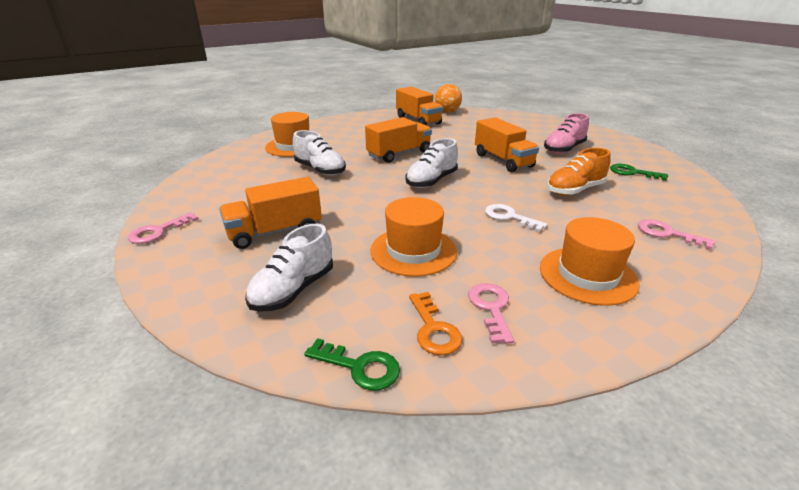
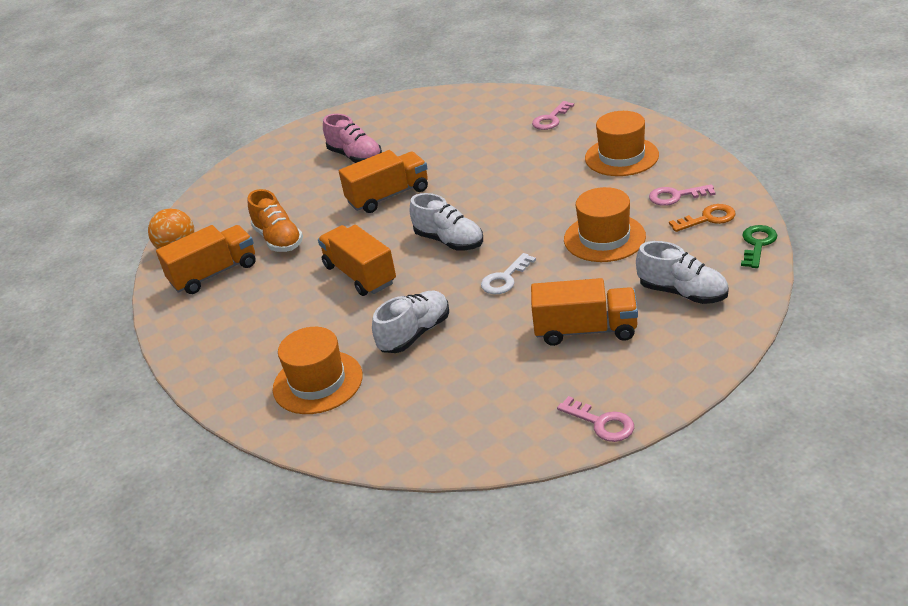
camera: 85 degrees left, 5 degrees up
(275, 232) = (585, 330): orange truck -> orange truck turned 60 degrees counterclockwise
(509, 217) = (531, 190): white key -> white key (505, 279)
(575, 190) = (469, 155): orange shoe -> orange shoe (278, 239)
(632, 173) = (425, 122): green key -> none

